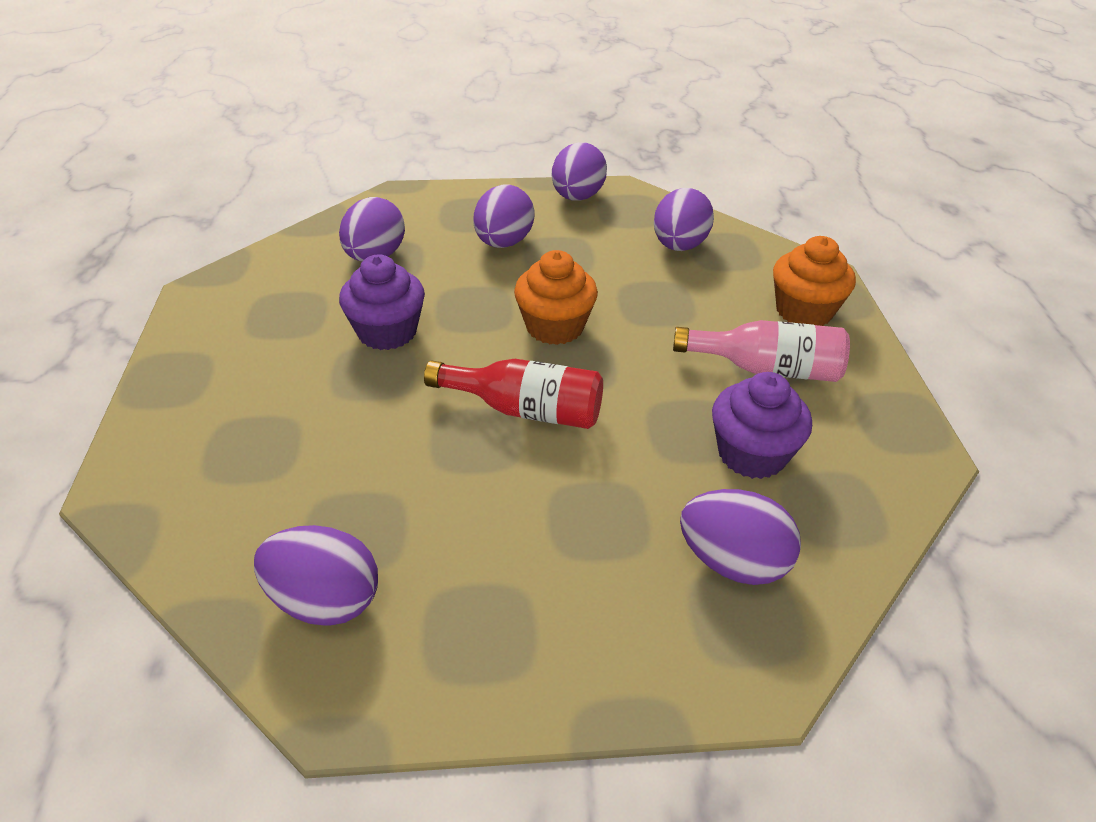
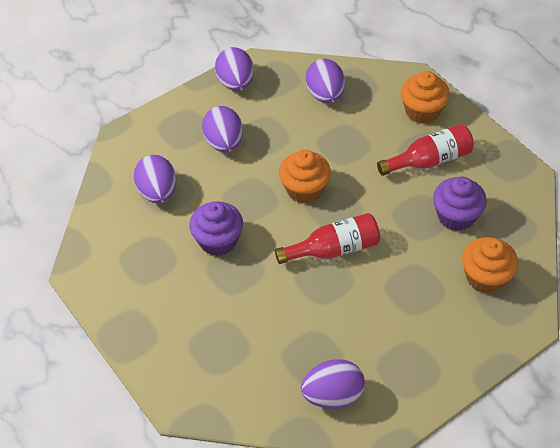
camera: 30 degrees left, 10 degrees up
(732, 562) = (485, 277): purple egg -> orange cupcake
(767, 369) = (429, 160): pink bottle -> red bottle

